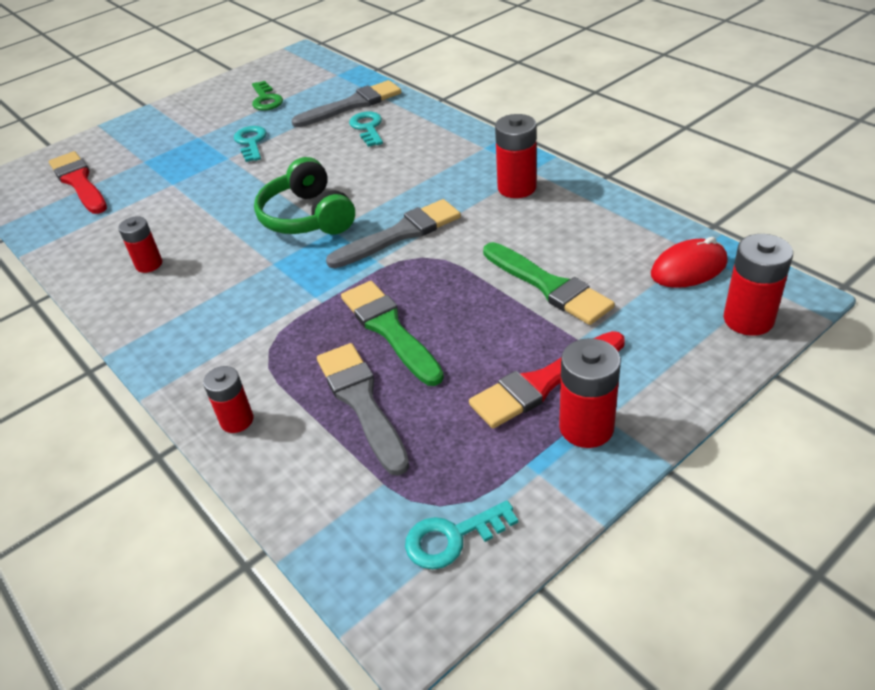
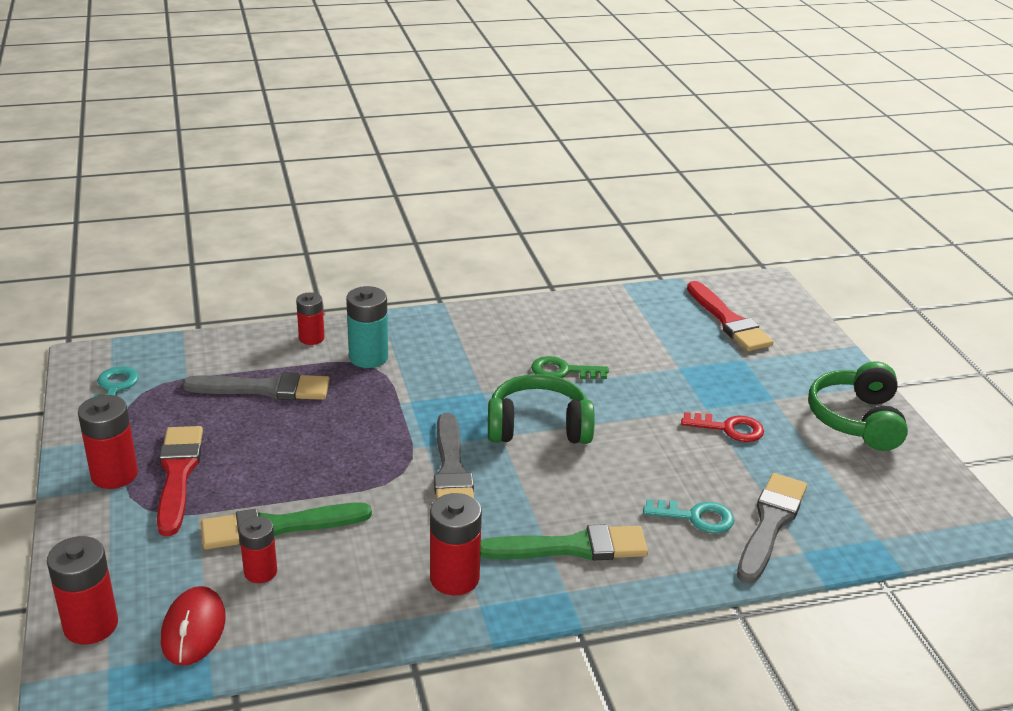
camera: 110 degrees right, 10 degrees down
(79, 182) = (728, 321): red brush -> red brush turned 75 degrees clockwise
(149, 264) = (545, 335): red battery -> red battery (260, 572)
(207, 104) = (857, 420): none -> green headphones
(251, 142) = (729, 429): turquoise key -> red key
(254, 357) = (368, 357): none -> turquoise battery
(266, 99) = (838, 463): green key -> green key (562, 371)
(352, 105) = (770, 524): grey brush -> grey brush turned 150 degrees counterclockwise
(389, 329) = (326, 423): green brush -> green brush (571, 547)

